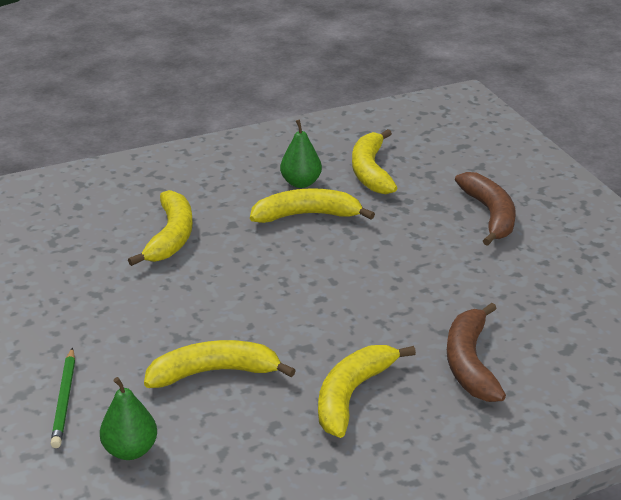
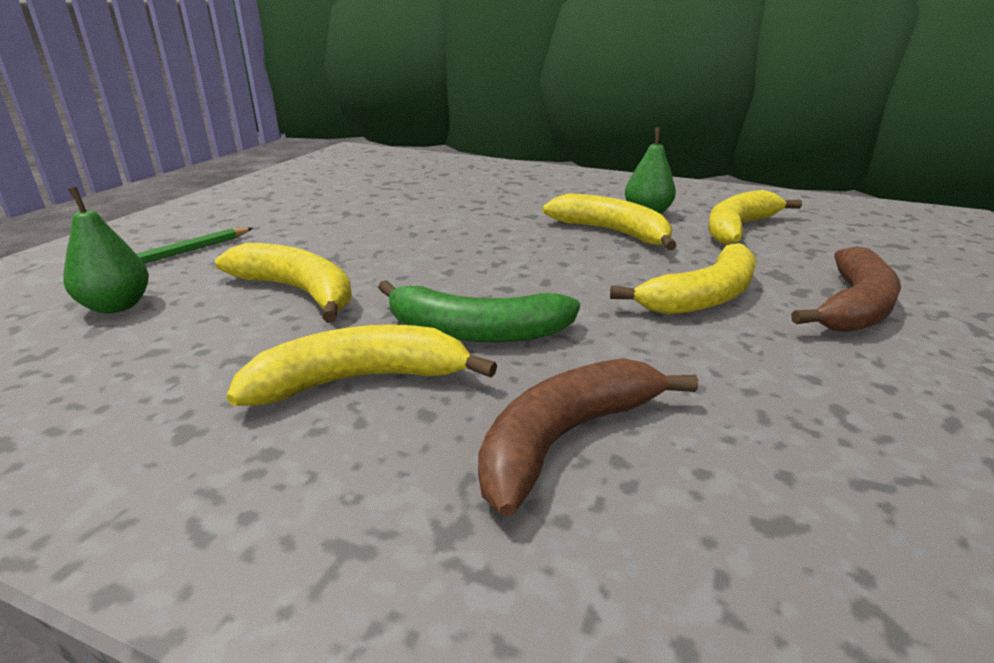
camera: 45 degrees right, 5 degrees down
(171, 236) = (468, 205): yellow banana -> yellow banana (703, 296)
(354, 336) = (476, 331): none -> green banana

